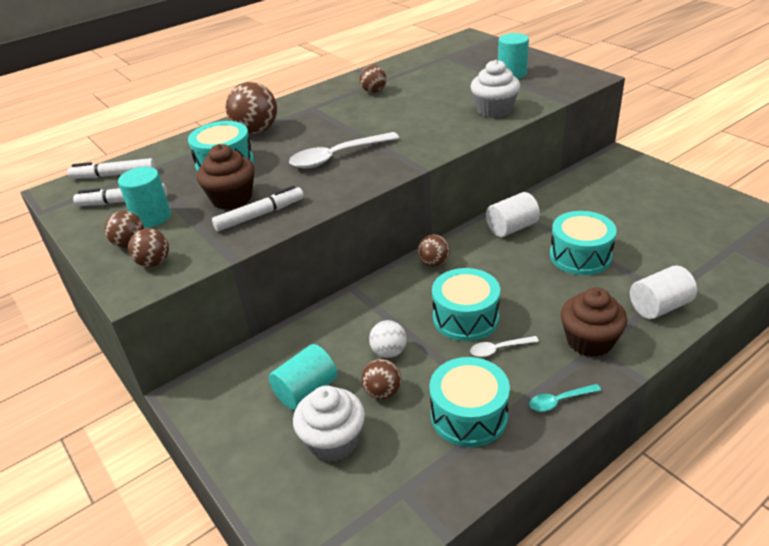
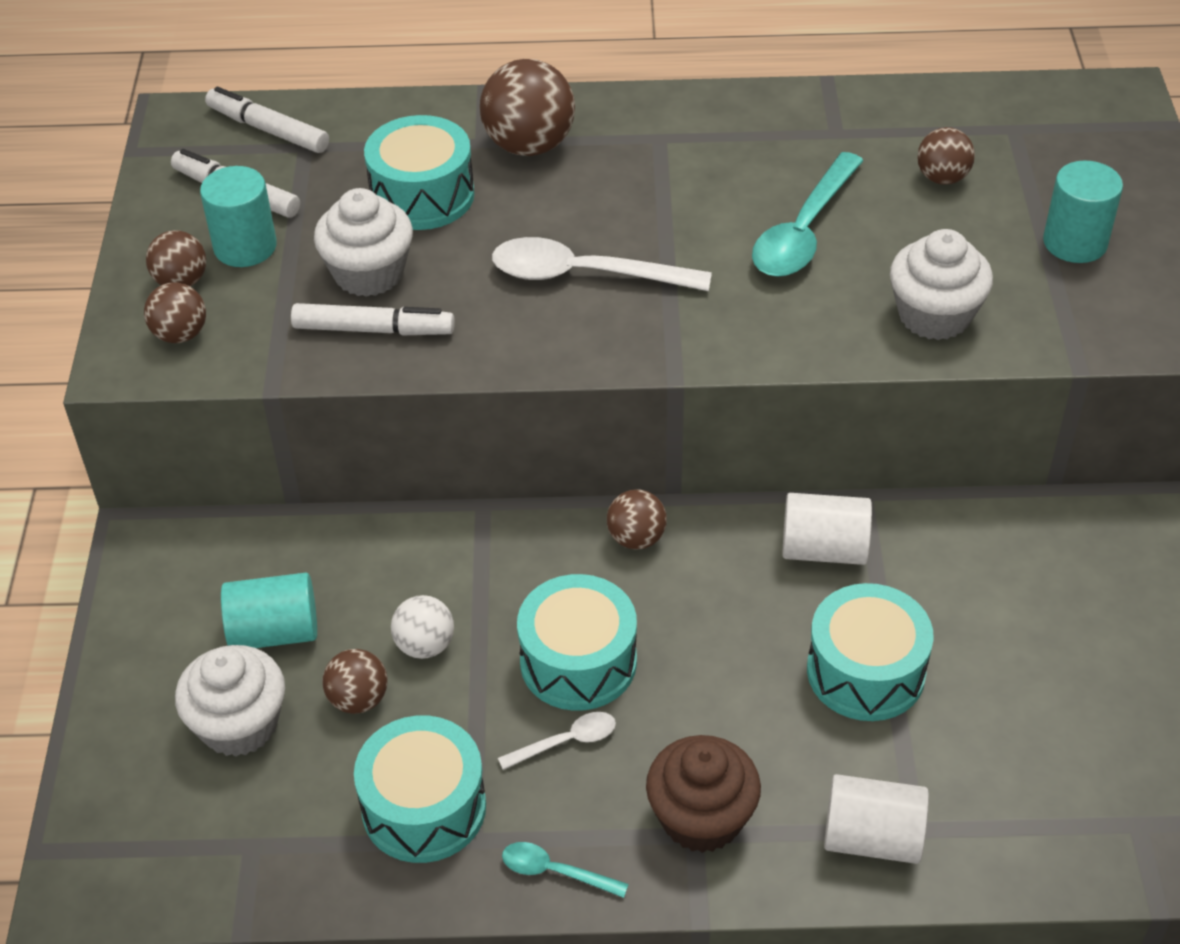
camera: 35 degrees right, 10 degrees up
(232, 198) = (369, 273): brown cupcake -> white cupcake
(374, 91) = (794, 153): brown ball -> brown ball (942, 178)
(410, 109) = (803, 231): none -> turquoise spoon
(499, 349) = (566, 741): white spoon -> white spoon turned 135 degrees clockwise

